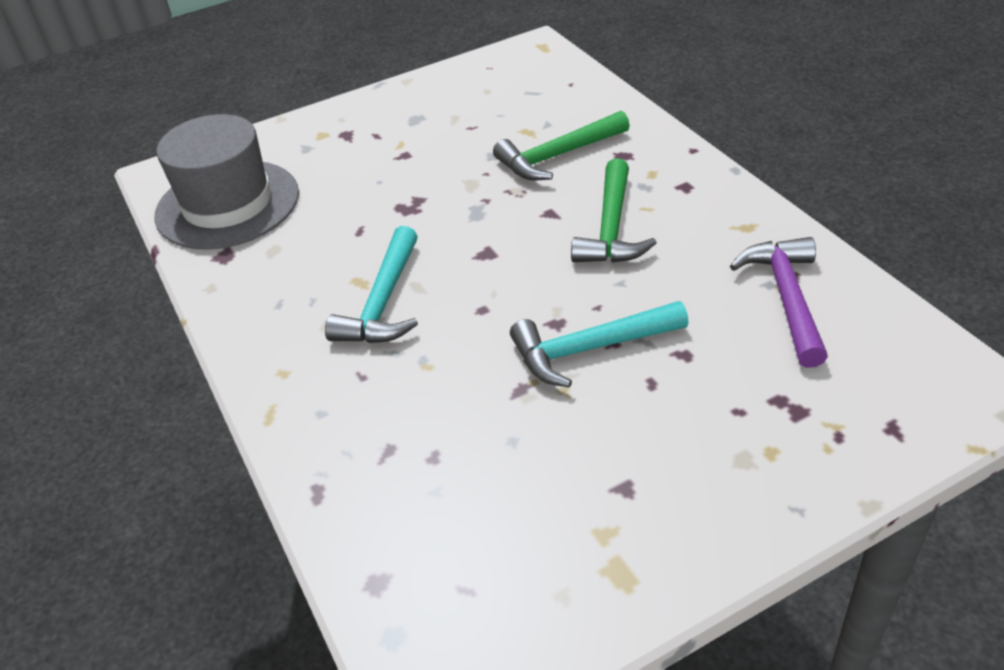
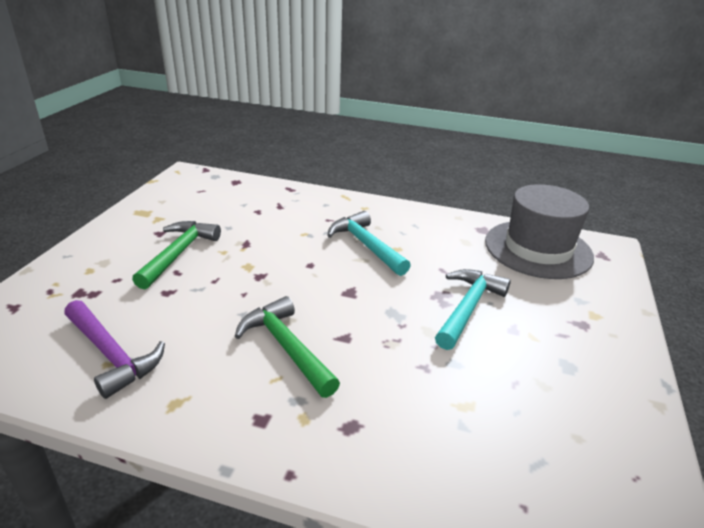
camera: 130 degrees right, 10 degrees down
(558, 156) = (404, 392): green hammer -> green hammer (178, 254)
(590, 349) = (226, 272): turquoise hammer -> turquoise hammer (468, 308)

